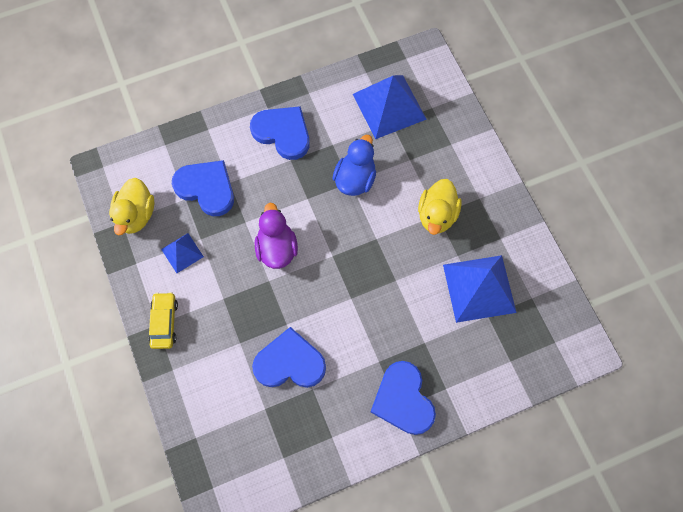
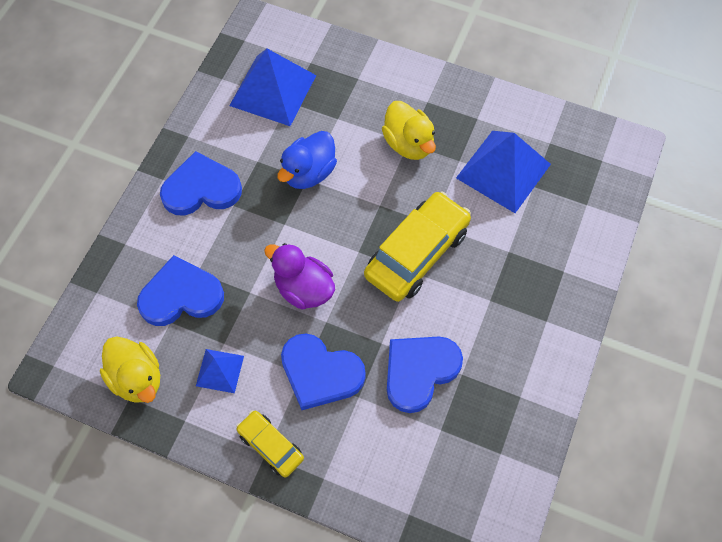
camera: 45 degrees left, 5 degrees down
(355, 179) = (309, 173): blue duck -> blue duck turned 120 degrees counterclockwise
(366, 290) = (417, 253): none -> yellow car
(403, 400) = (542, 311): blue heart -> blue heart (320, 373)

